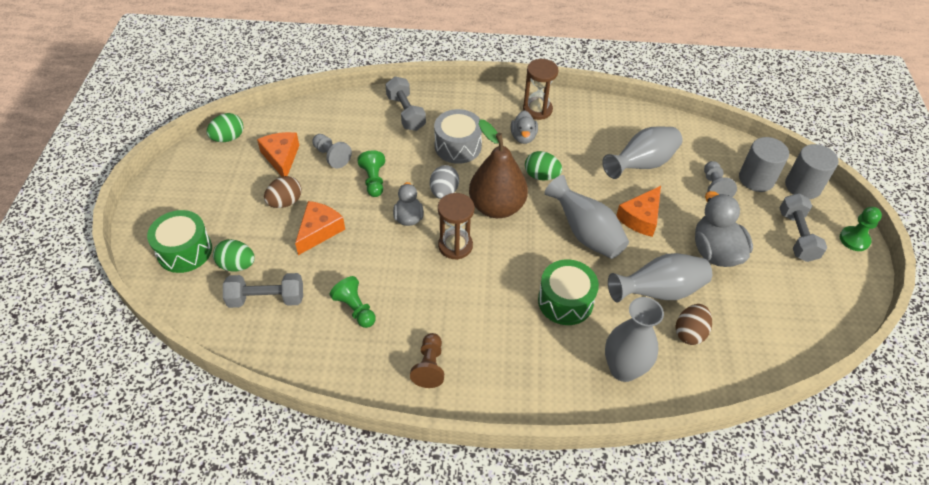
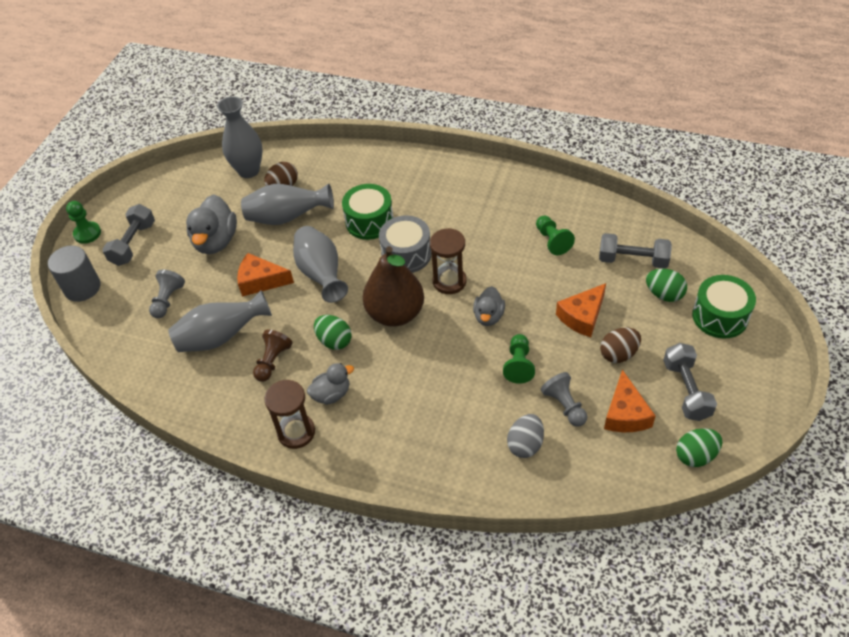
camera: 160 degrees left, 0 degrees up
(406, 113) = (463, 457): grey dumbbell -> grey dumbbell (686, 390)
(429, 366) = (497, 192): brown pawn -> brown pawn (272, 361)
(444, 192) = (445, 339): grey egg -> grey egg (525, 444)
(458, 146) = (412, 394): grey drum -> grey drum (406, 254)
(523, 137) = (331, 394): grey duck -> grey duck turned 45 degrees clockwise
(623, 369) = (349, 171): grey vase -> grey vase (249, 170)
(641, 218) = (260, 281): orange cheese -> orange cheese turned 135 degrees counterclockwise
(756, 179) = (119, 302): grey cylinder -> none

